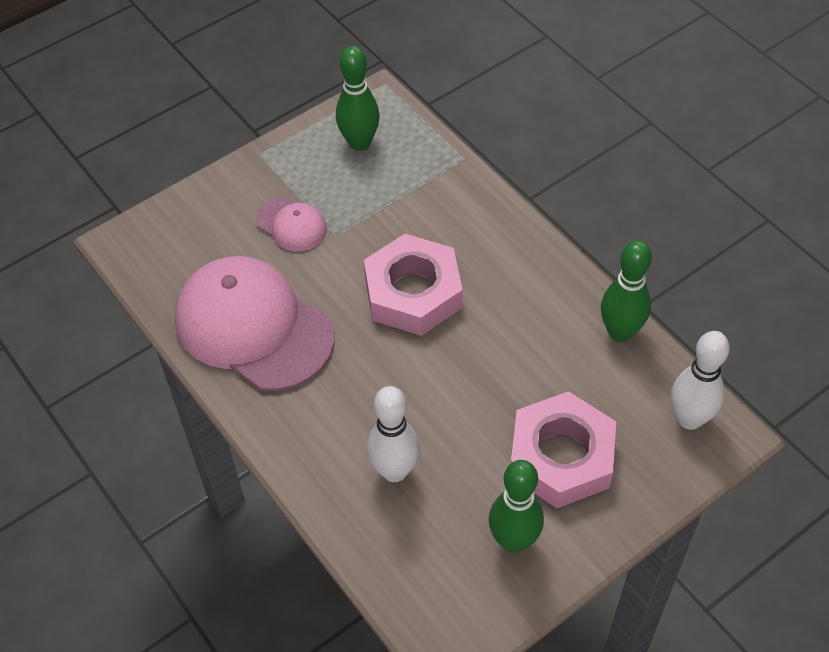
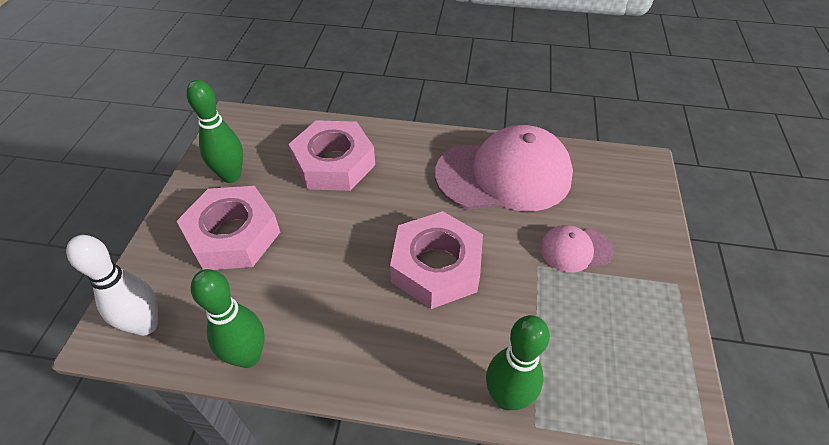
camera: 135 degrees right, 5 degrees down
(359, 143) = (632, 360): green bowling pin -> green bowling pin (507, 397)
(394, 471) = (334, 163): white bowling pin -> pink nut

